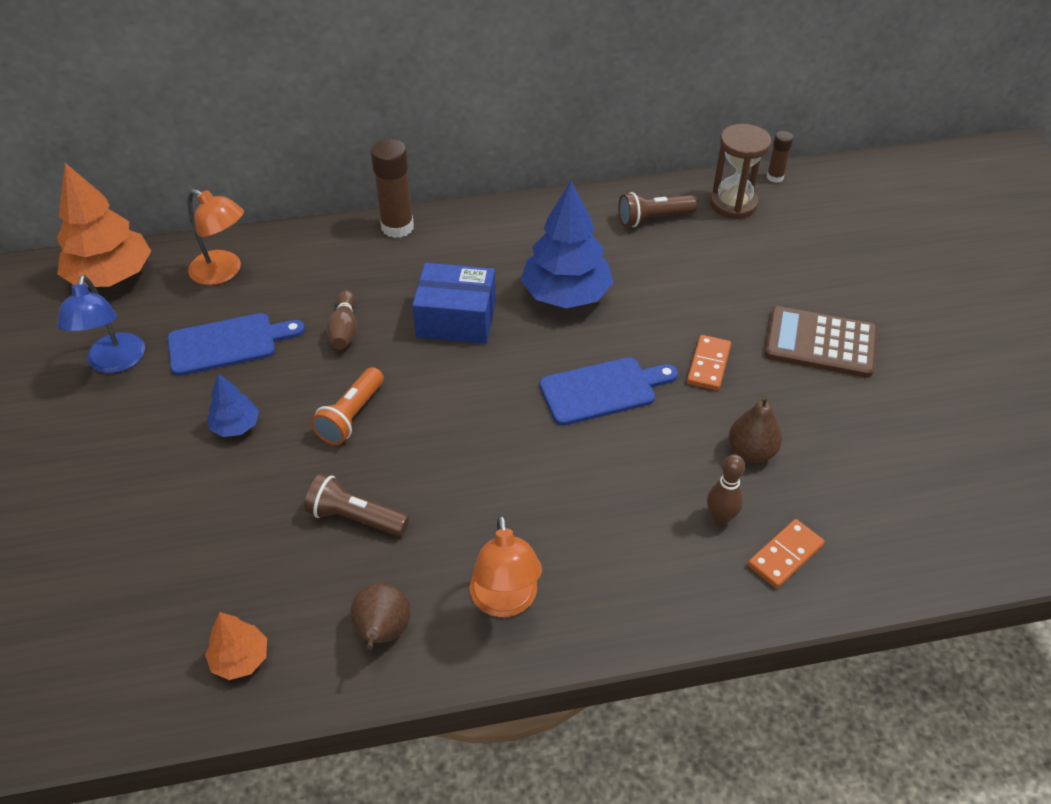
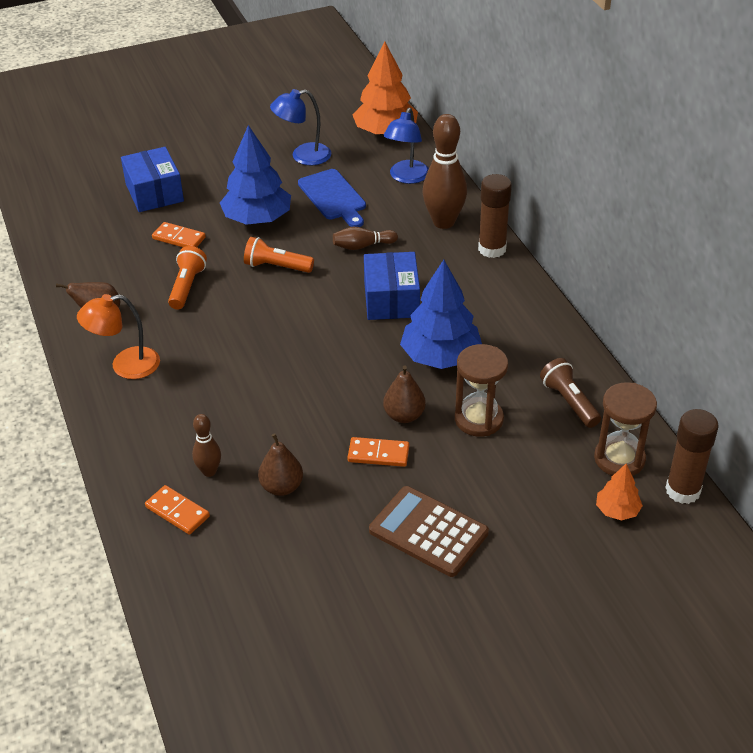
camera: 80 degrees right, 5 degrees down
(102, 546) = (154, 193): none -> blue box
(223, 272) = (406, 177): orange lamp -> blue lamp
(236, 426) = (257, 219): blue tree -> blue tree, size x2.00
(237, 520) = (179, 238): none -> orange domino
(240, 659) = (79, 263): orange tree -> orange tree (617, 510)
(330, 255) = (443, 222): none -> brown bowling pin
(355, 518) = (187, 286): brown flashlight -> orange flashlight
(603, 390) = (332, 391): blue cutting board -> none
(653, 336) = (404, 415): none -> brown pear
(667, 283) = (478, 419): none -> brown hourglass
(775, 177) = (682, 490): brown glue stick -> brown glue stick, size x1.81
(820, 343) = (428, 532): brown calculator -> brown calculator turned 60 degrees counterclockwise

